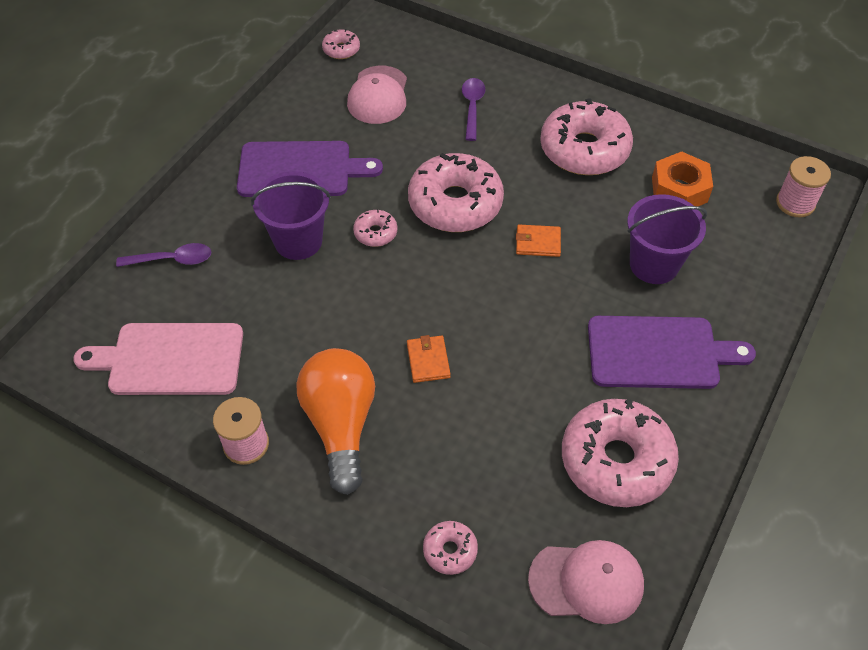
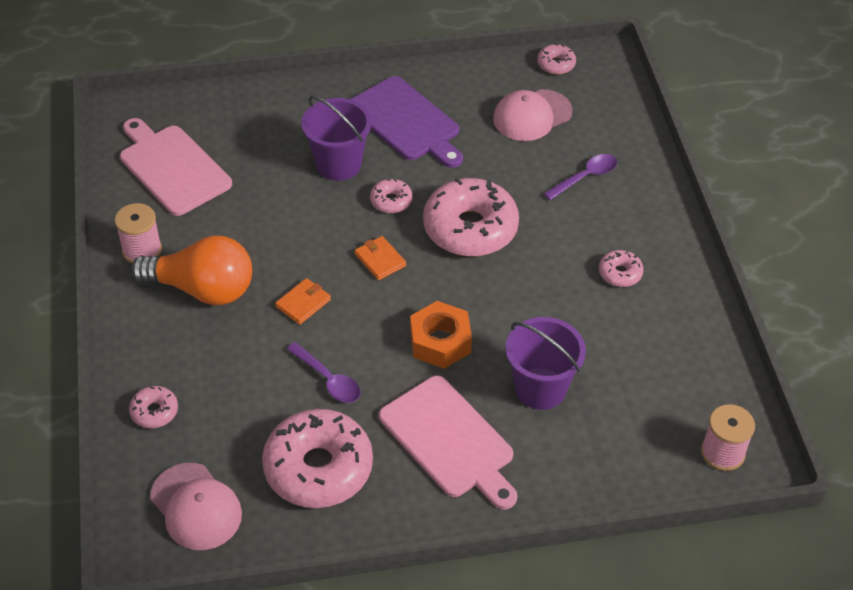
camera: 50 degrees right, 5 degrees down
(172, 260) = (254, 112): purple spoon -> purple spoon (328, 380)
(341, 425) = (202, 289): orange light bulb -> orange light bulb turned 60 degrees clockwise
(538, 242) = (484, 301): orange wallet -> orange wallet (380, 260)
(584, 149) = (620, 273): pink donut -> pink donut, size x0.45
(659, 353) = (450, 440): purple cutting board -> pink cutting board
(679, 189) = (645, 361): orange nut -> orange nut (440, 342)

